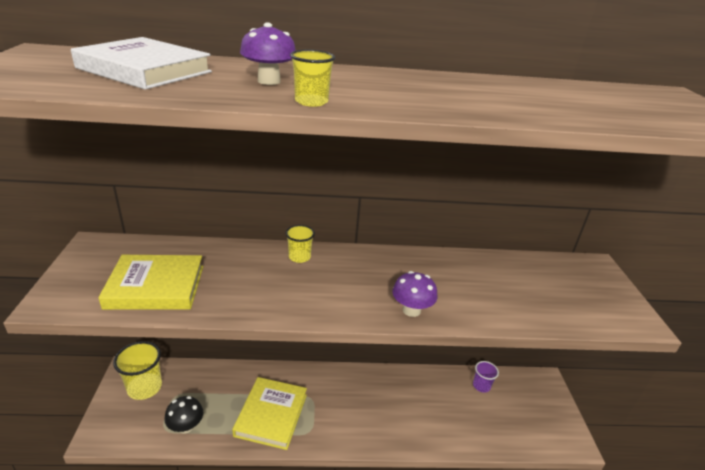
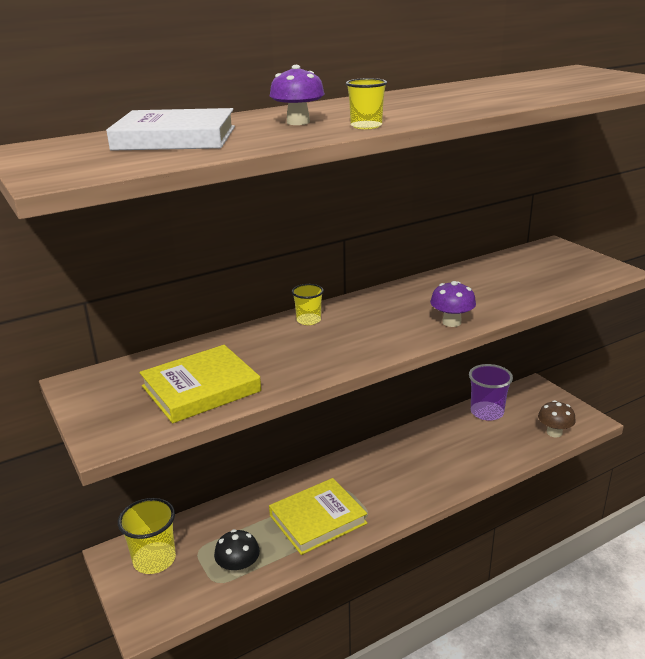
camera: 25 degrees left, 5 degrees down
(271, 415) = (318, 519): yellow book -> yellow book turned 75 degrees clockwise
(481, 386) = (487, 412): purple cup -> purple cup, size x1.72
(528, 436) = (554, 432): none -> brown mushroom

